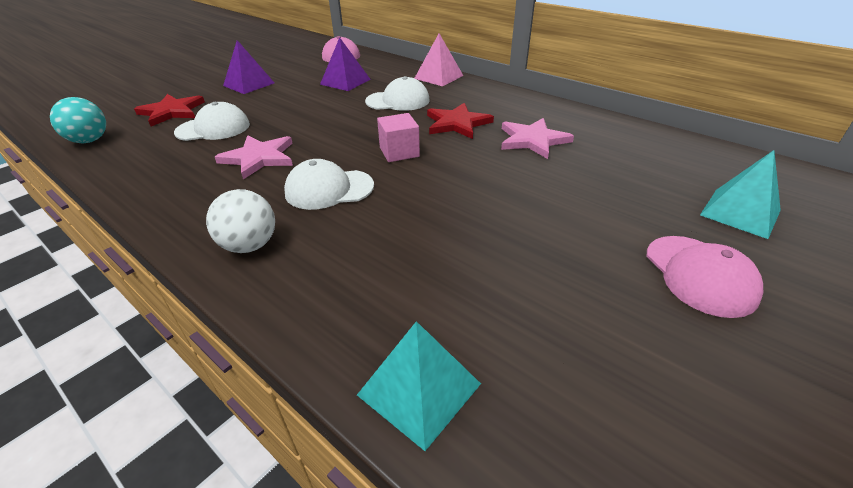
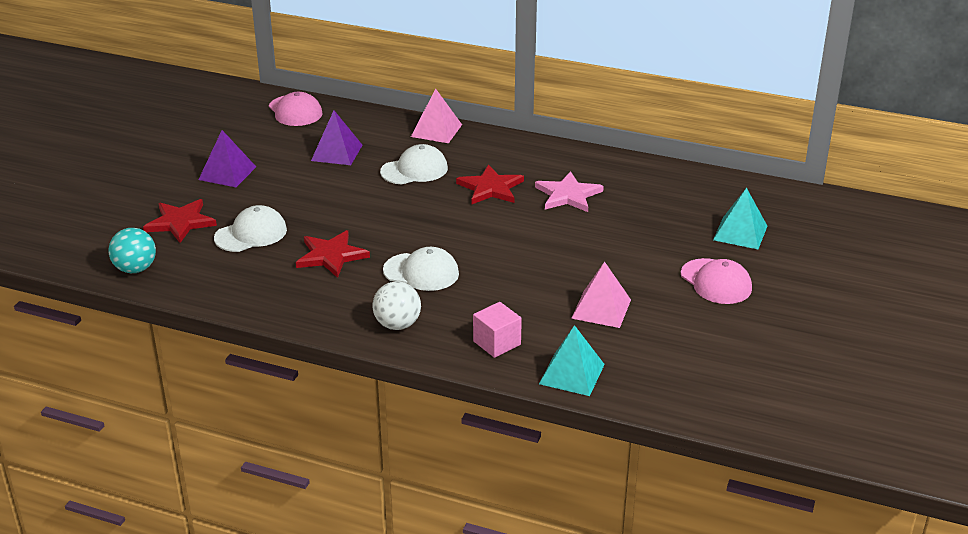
camera: 20 degrees left, 5 degrees down
(259, 158) = (331, 256): pink star -> red star
(329, 189) = (421, 272): white cap -> white cap turned 135 degrees counterclockwise
(399, 152) = (456, 227): pink cube -> pink cube (497, 343)
(515, 280) = (601, 309): none -> pink pyramid

